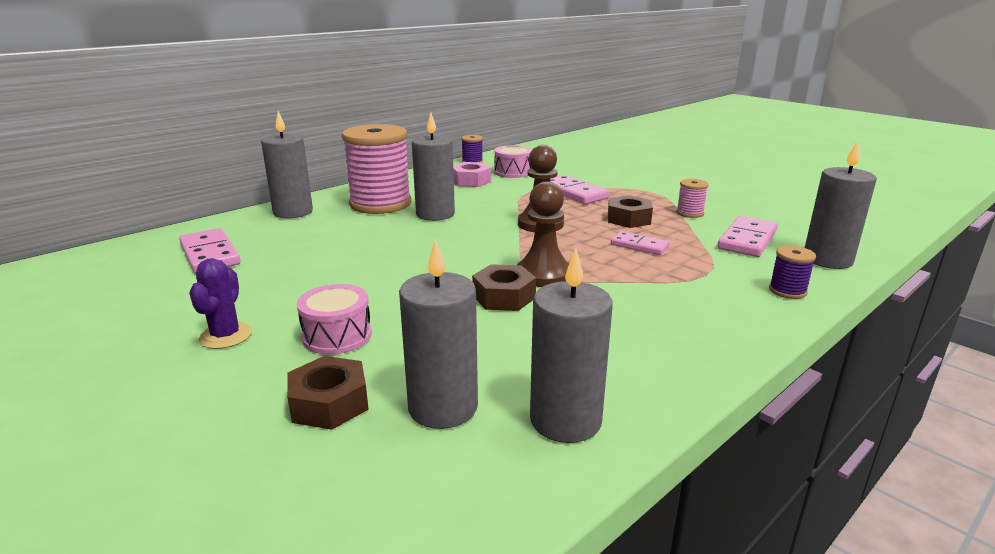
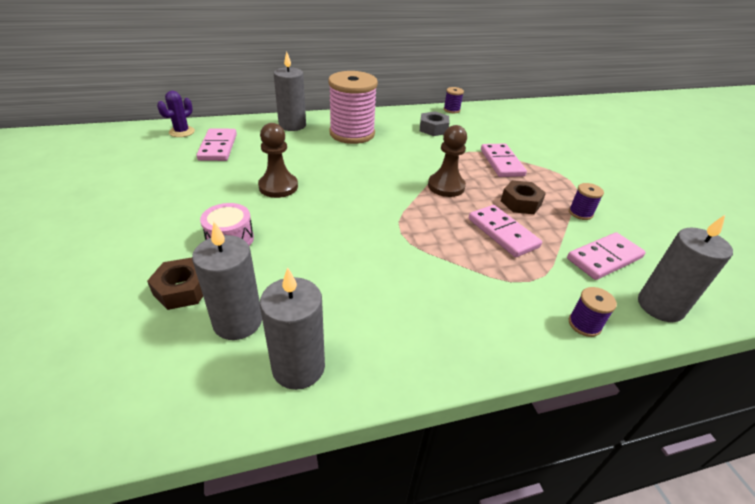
camera: 25 degrees right, 15 degrees up
(226, 336) = (174, 215): purple cactus -> purple cactus (182, 132)
(435, 214) = (379, 154): grey candle -> none
(471, 181) = (433, 129): pink nut -> grey nut
(504, 297) = (357, 245): brown nut -> none
(512, 172) = (473, 128): pink drum -> none
(543, 274) = (403, 235): brown pawn -> brown pawn (278, 187)
(639, 246) = (503, 233): pink domino -> pink domino, size x1.57
(690, 213) = (580, 213): pink spool -> purple spool

